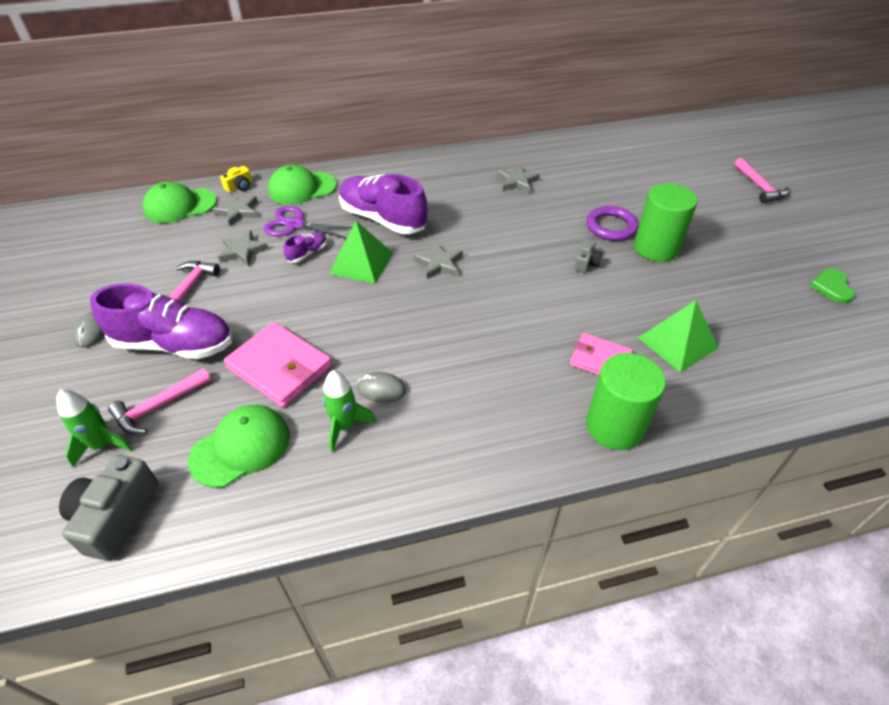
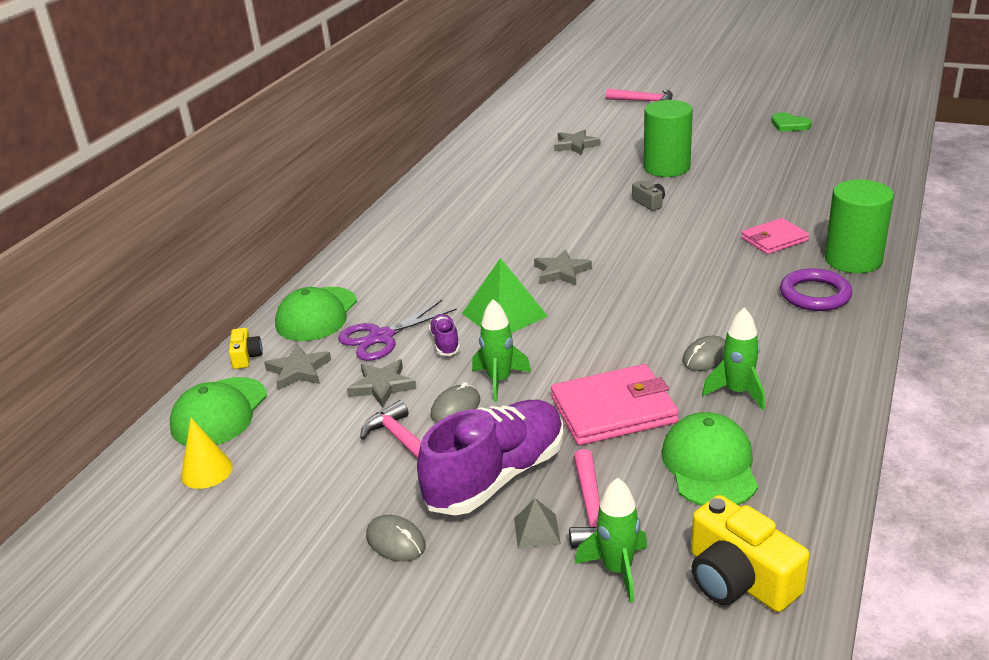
camera: 50 degrees left, 15 degrees down
(116, 516) = (739, 579): grey camera -> yellow camera
(125, 229) = (207, 471): none -> yellow cone
(127, 388) = (537, 531): none -> grey pyramid
(238, 292) = (455, 408): none -> grey mouse
(280, 297) = (499, 381): none -> green rocket
(382, 219) = (447, 281): purple shoe -> none
(517, 182) = (489, 193): grey star -> grey star (575, 145)
(611, 227) = (615, 175): purple ring -> purple ring (815, 294)
(678, 342) = (787, 201): green pyramid -> none

